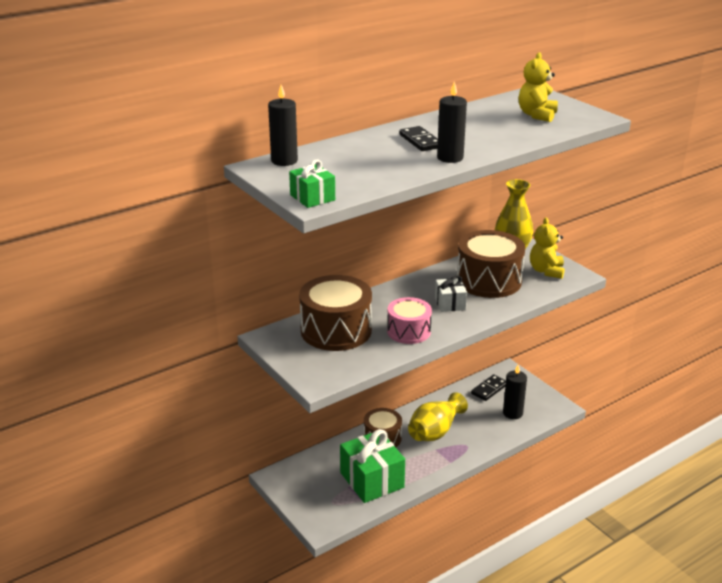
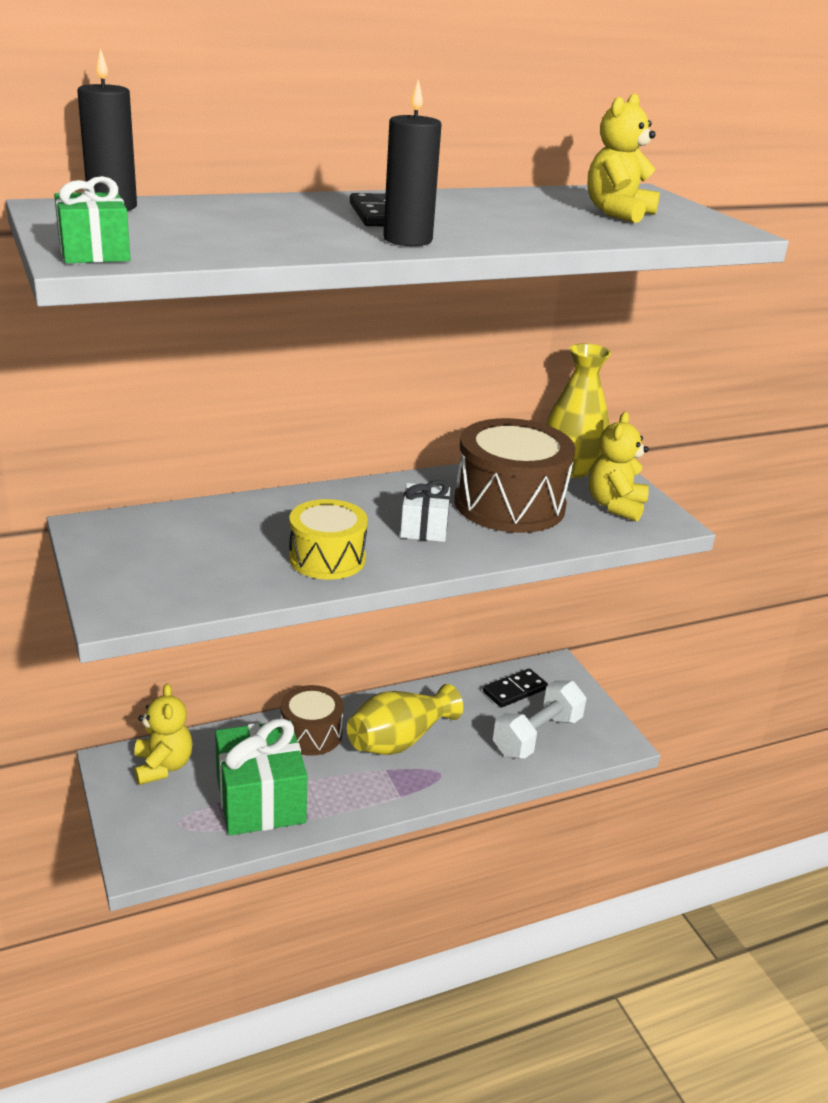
camera: 10 degrees right, 0 degrees up
(305, 473) = (163, 766): none -> yellow teddy bear
(336, 330) = (208, 536): brown drum -> none
(408, 331) = (327, 558): pink drum -> yellow drum
(512, 413) = (537, 736): black candle -> white dumbbell

